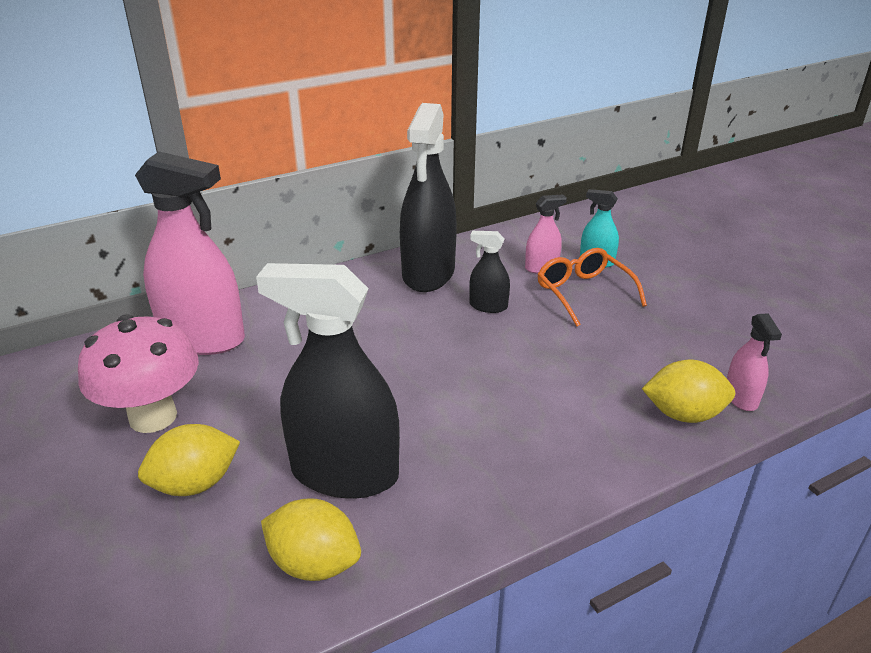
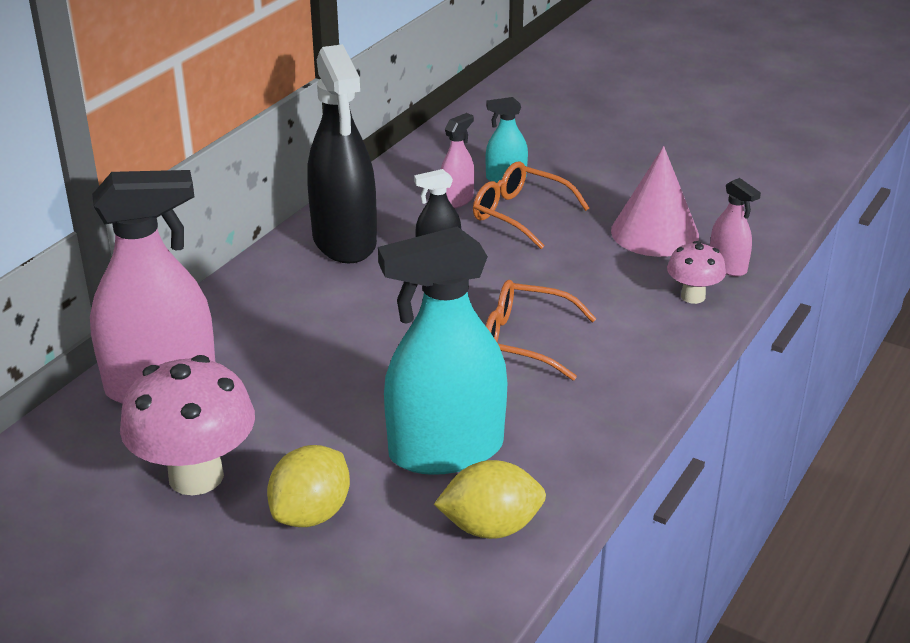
camera: 30 degrees left, 0 degrees up
(344, 473) = (446, 450): black spray bottle -> turquoise spray bottle
(495, 400) = (524, 340): none -> orange glasses
(683, 414) = (693, 296): yellow lemon -> pink mushroom
(692, 344) = (654, 233): none -> pink cone

